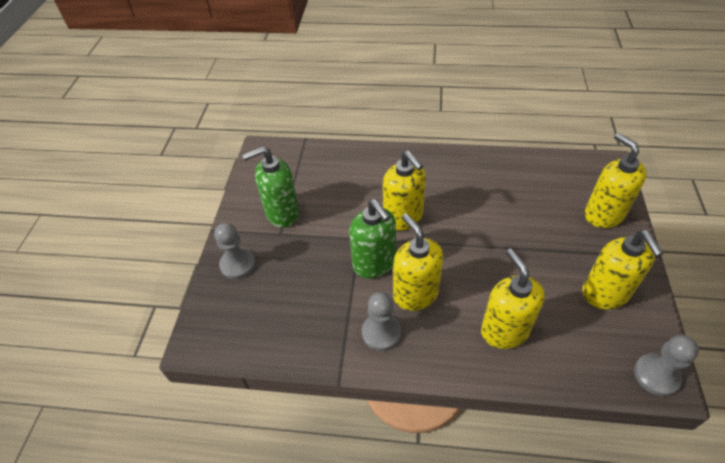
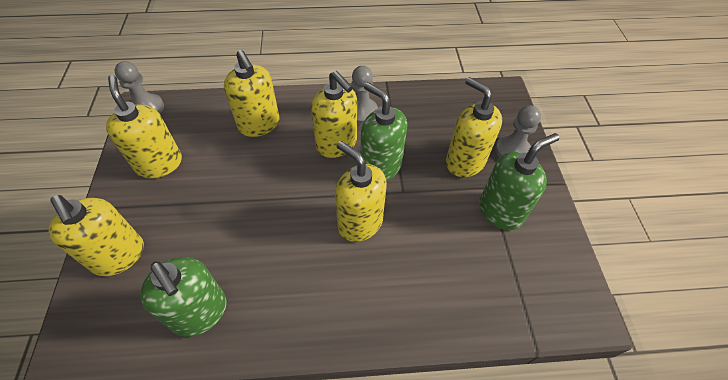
camera: 165 degrees right, 5 degrees up
(290, 259) = (464, 162): none -> yellow soap dispenser
(525, 174) = (200, 313): none -> green soap dispenser

